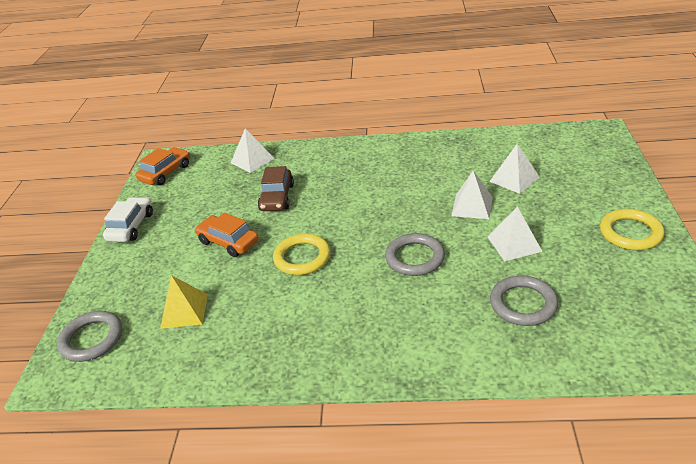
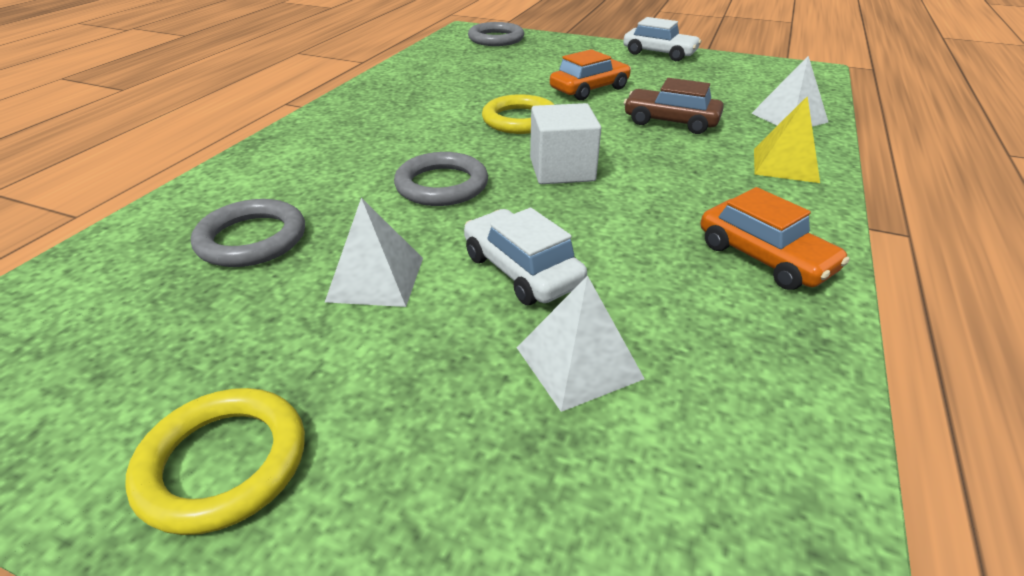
camera: 105 degrees right, 0 degrees up
(166, 173) = (774, 71): orange car -> orange car (764, 257)
(184, 311) = (493, 66): yellow pyramid -> yellow pyramid (785, 165)
(367, 220) = (562, 170): none -> white cube
(472, 206) = (521, 270): white pyramid -> white car

